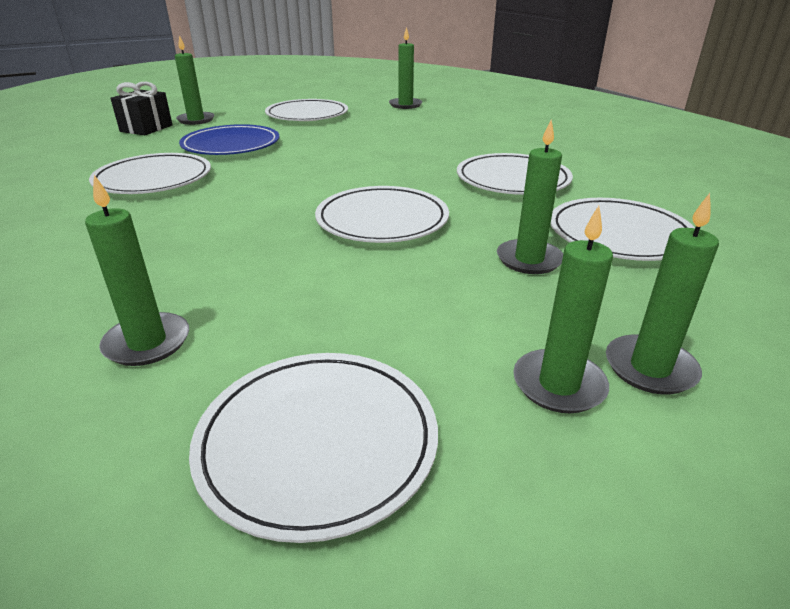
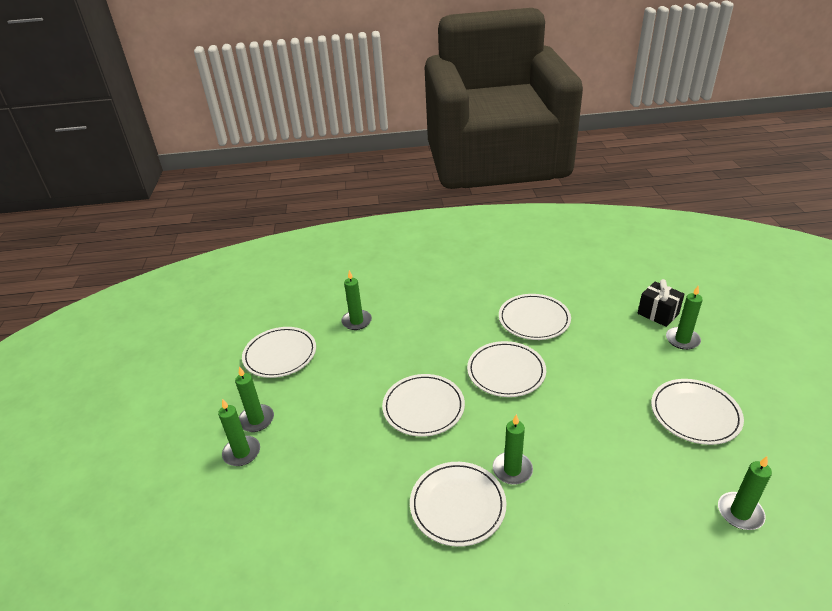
camera: 115 degrees right, 5 degrees up
(231, 145) = (599, 356): blue plate -> none
(529, 260) = (341, 455): green candle -> green candle (512, 470)
(619, 234) = (340, 518): white plate -> white plate (506, 371)

